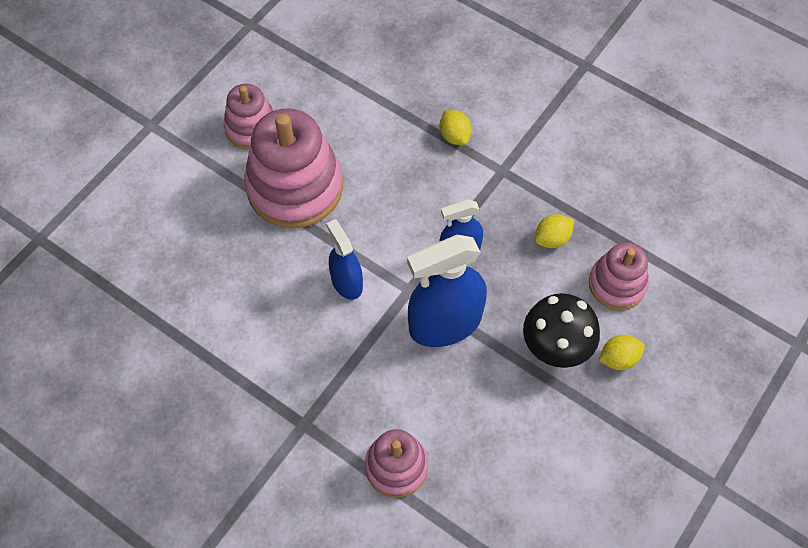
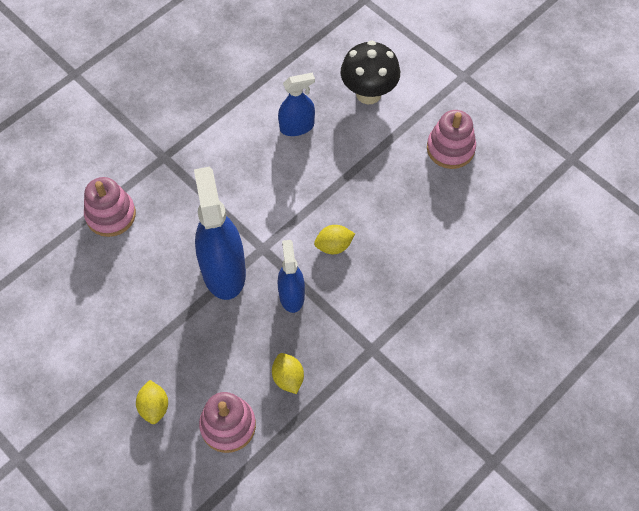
camera: 100 degrees right, 0 degrees up
(295, 187) = (382, 175): pink stacking toy -> none
(346, 282) = (280, 202): blue spray bottle -> blue spray bottle (297, 127)
(454, 136) = (418, 314): yellow lemon -> yellow lemon (334, 246)
(555, 349) = (177, 355): black mushroom -> black mushroom (368, 94)

